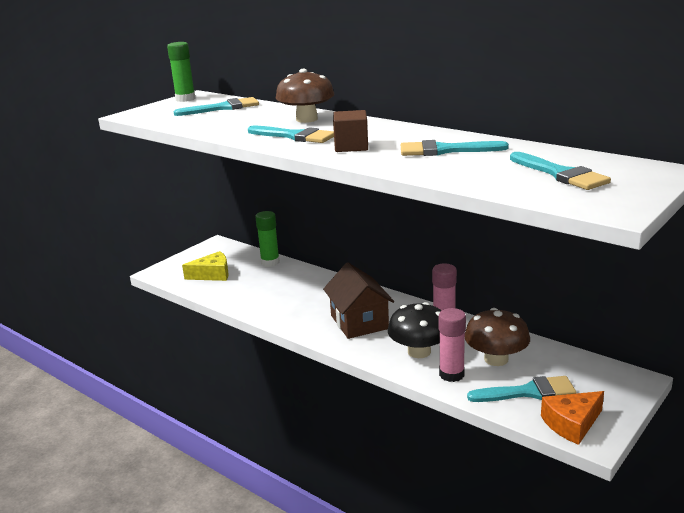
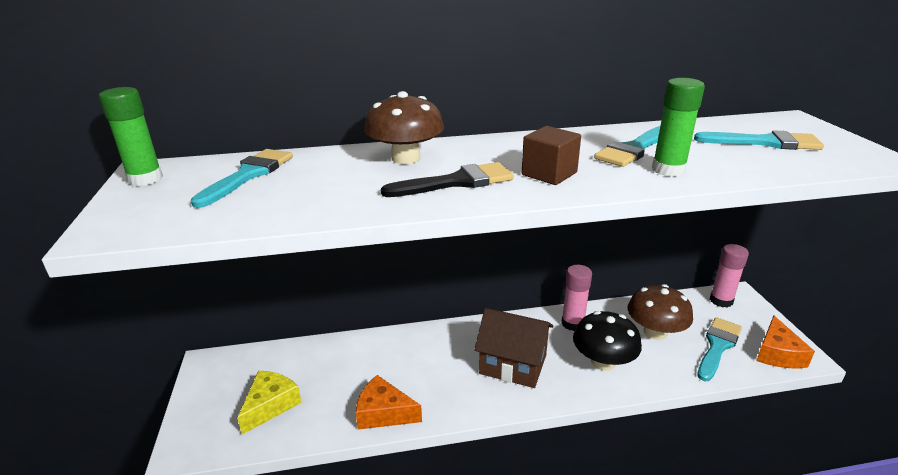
camera: 50 degrees left, 5 degrees up
(252, 305) = (384, 413): none -> orange cheese
(270, 262) = (315, 350): green glue stick -> green glue stick (668, 170)
(294, 136) = (456, 182): turquoise brush -> black brush
(451, 374) = (657, 366): pink glue stick -> pink glue stick (721, 300)

